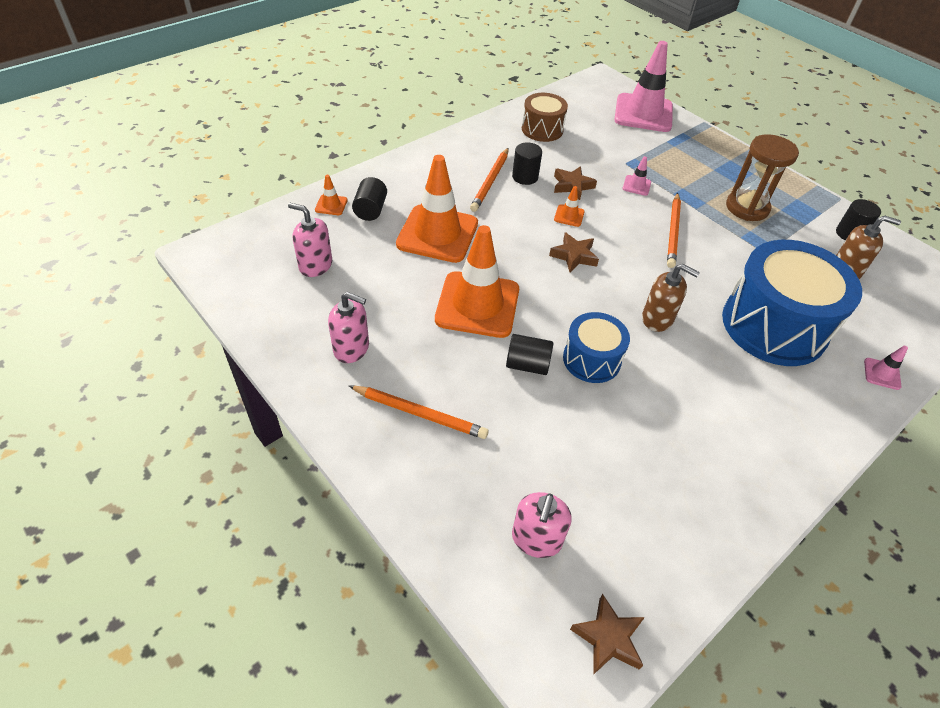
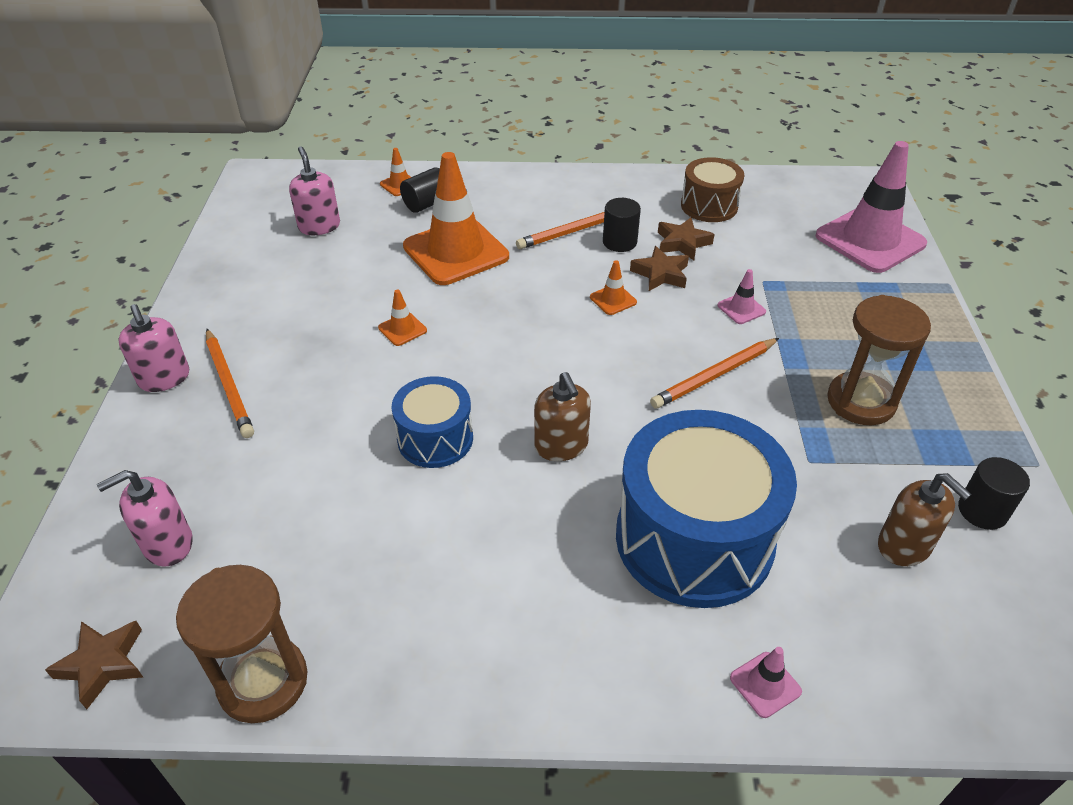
camera: 45 degrees right, 5 degrees down
(351, 348) = (253, 304): pink soap dispenser -> pink soap dispenser (164, 378)
(477, 304) = (402, 329): orange traffic cone -> orange traffic cone, size x0.41
(527, 365) = (370, 405): black cylinder -> none
(574, 256) = (561, 339): brown star -> brown star (682, 243)
(701, 563) = (263, 681): none -> brown hourglass

